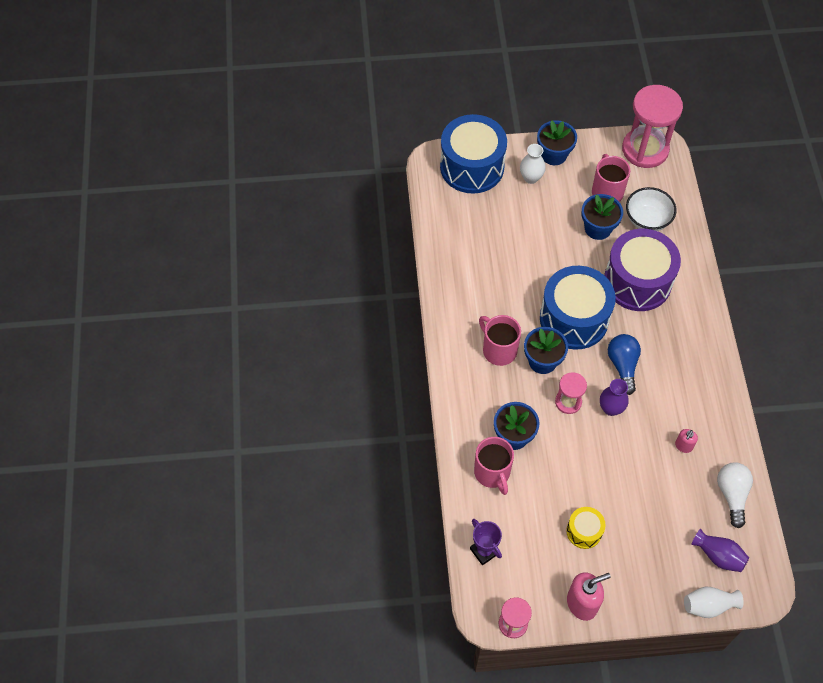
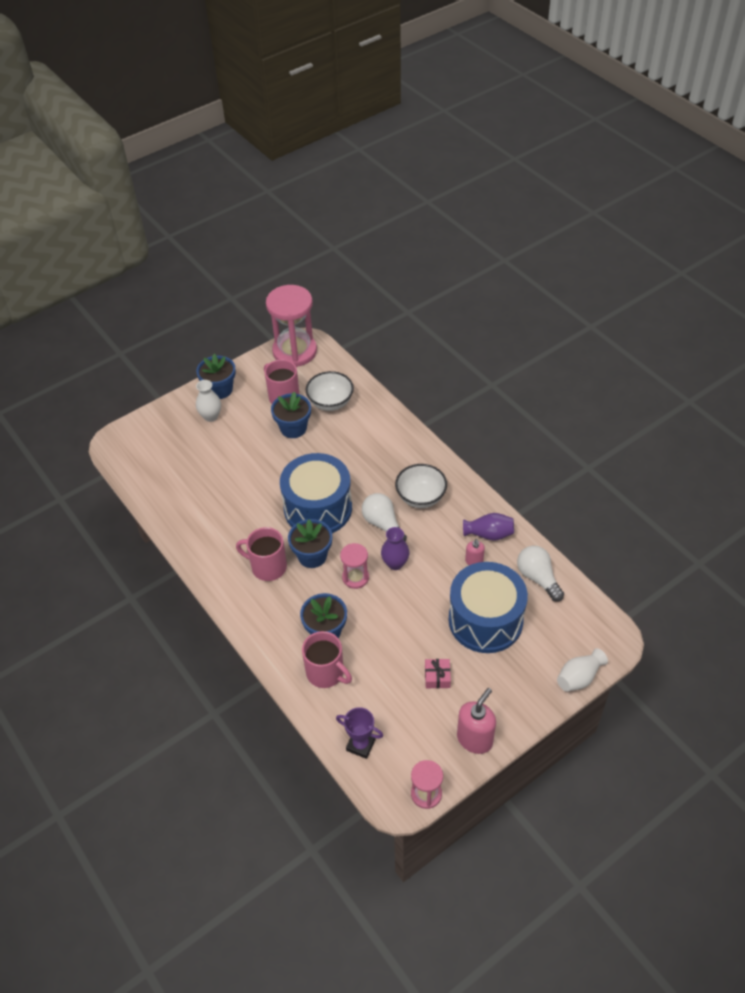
camera: 30 degrees left, 10 degrees down
(472, 167) = (152, 432): blue drum -> blue drum (485, 620)
(584, 531) = (437, 677): yellow drum -> pink gift
(623, 365) = (383, 524): blue light bulb -> white light bulb
(637, 281) = (353, 453): purple drum -> none
(673, 358) = (420, 497): none -> white bowl
(718, 556) = (560, 632): purple vase -> purple vase (489, 534)

